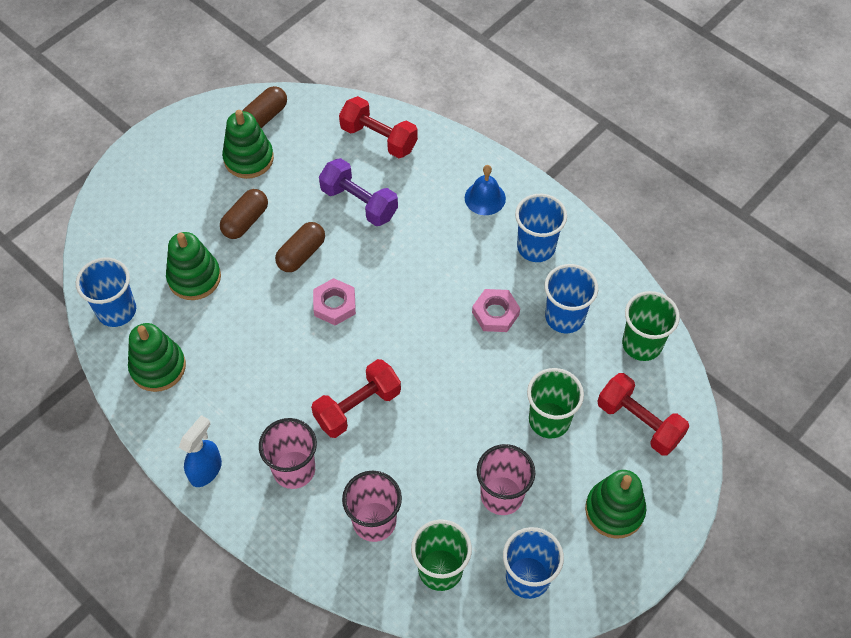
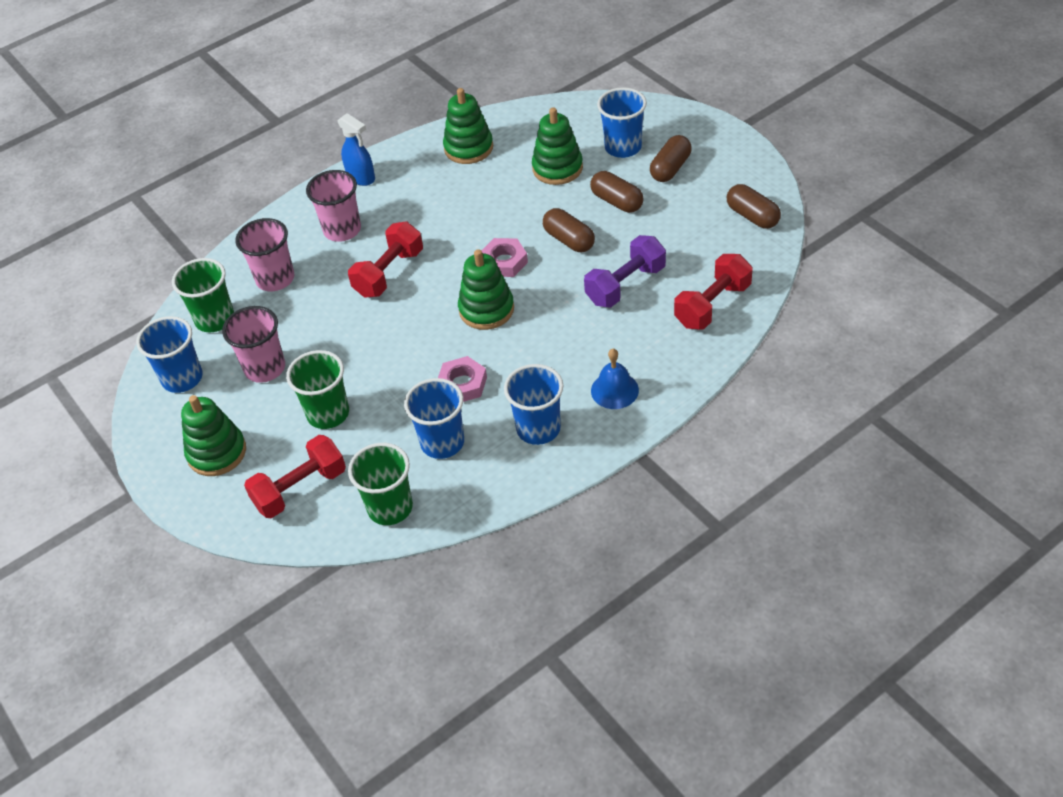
camera: 105 degrees right, 10 degrees down
(116, 311) = (533, 122): blue cup -> blue cup (623, 147)
(197, 182) = (670, 168): none -> brown capsule
(248, 159) = (696, 204): green stacking toy -> green stacking toy (486, 309)
(357, 407) = (389, 273): red dumbbell -> red dumbbell turned 60 degrees clockwise

